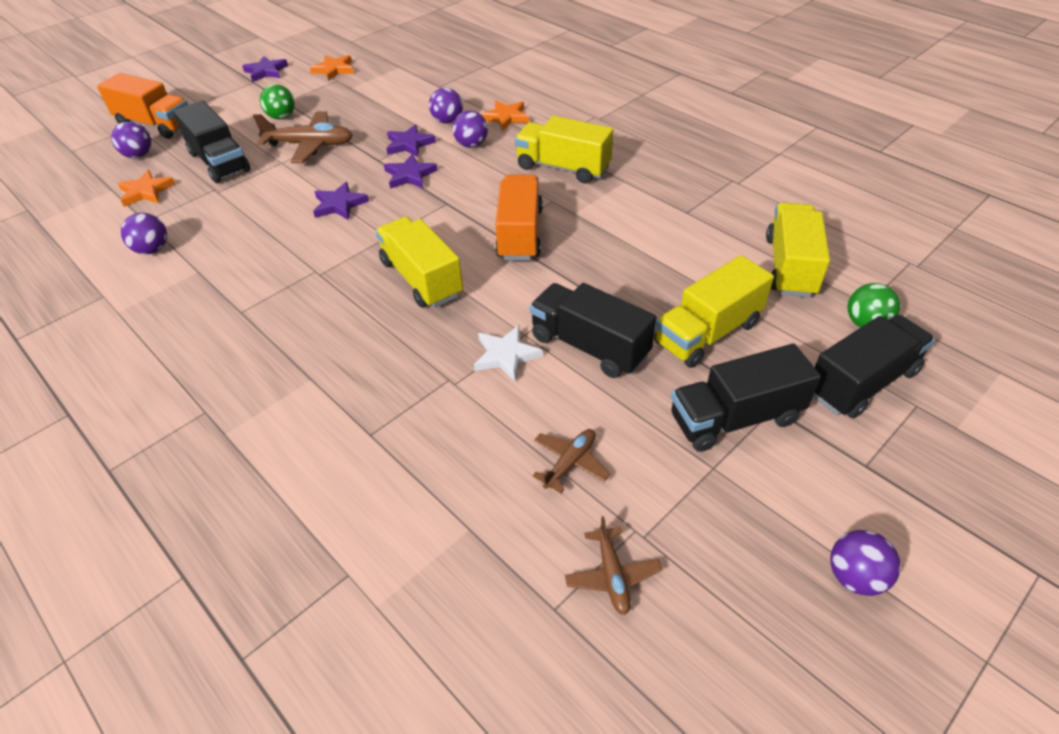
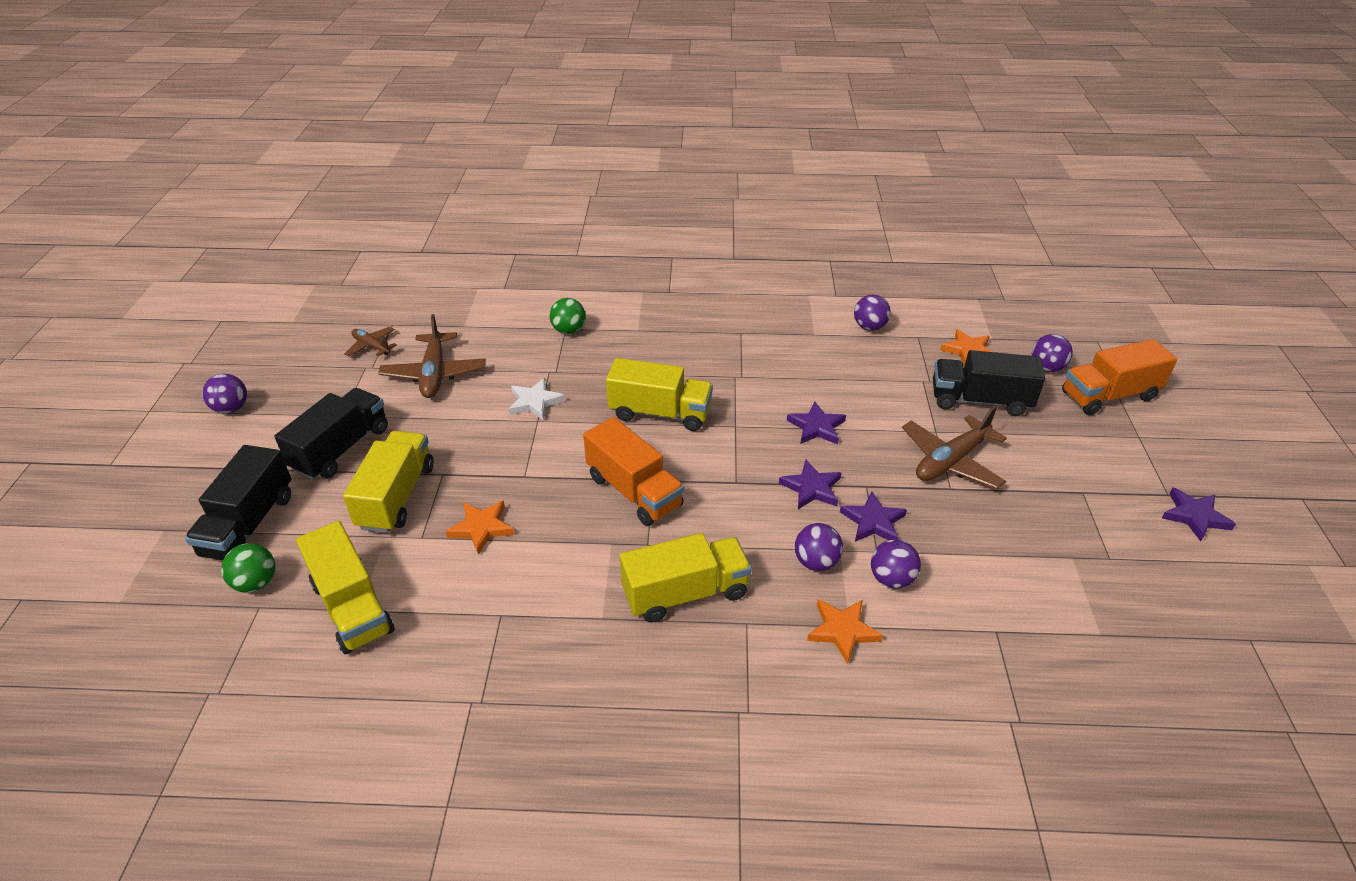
camera: 135 degrees right, 5 degrees down
(281, 117) = (1041, 472): green ball -> green ball (569, 330)
(334, 70) = (1147, 571): orange star -> orange star (481, 528)
(570, 463) = (434, 374): brown plane -> brown plane, size x1.75
(589, 346) = (482, 438): black truck -> none

